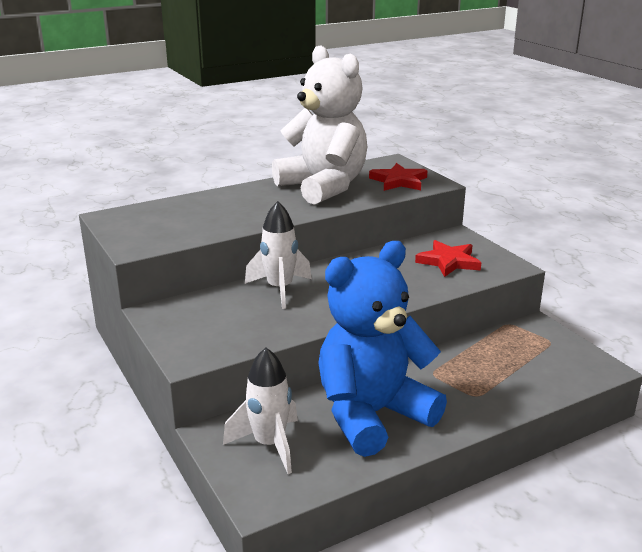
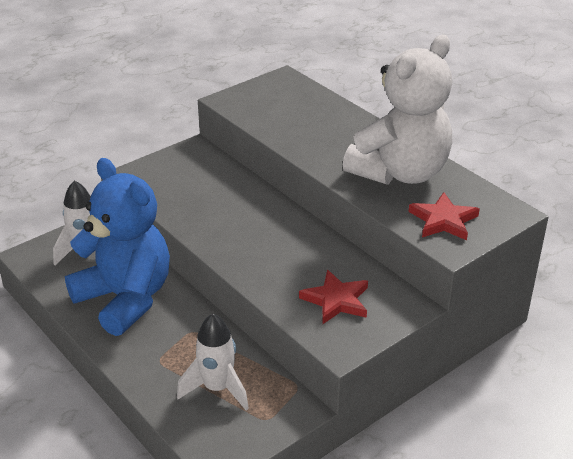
camera: 80 degrees right, 10 degrees up
(280, 289) = (246, 200): white rocket -> white rocket (217, 388)

